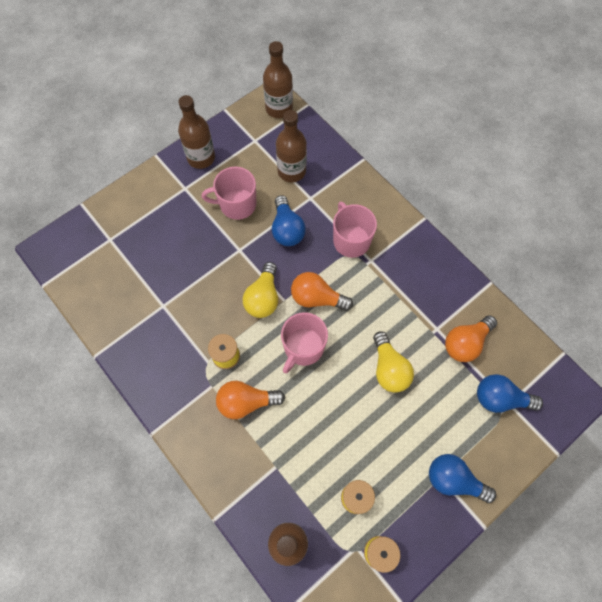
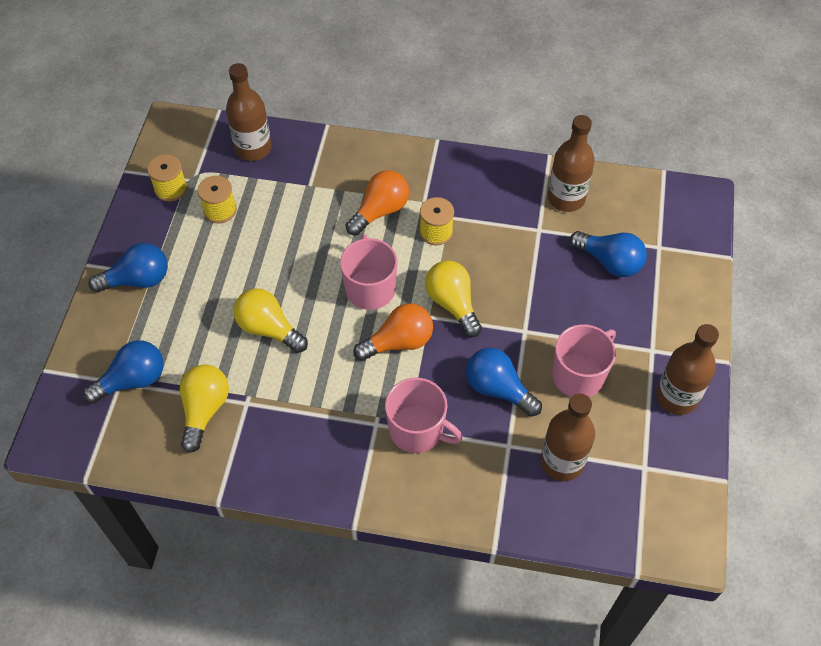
camera: 140 degrees right, 10 degrees down
(147, 252) = (609, 262): none -> blue light bulb
(279, 108) = (665, 536): brown bottle -> brown bottle (566, 198)
(466, 343) = (204, 410): orange light bulb -> yellow light bulb

